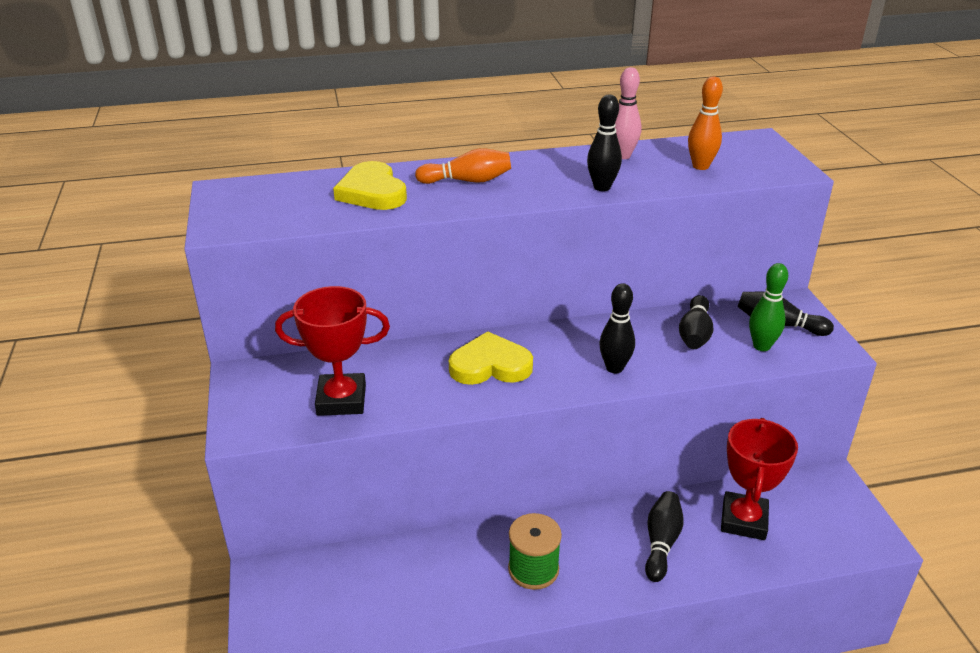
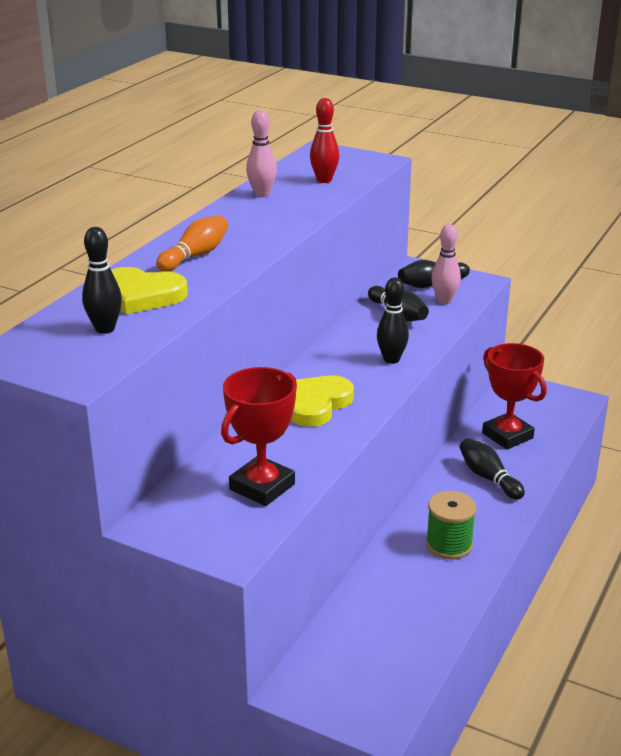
camera: 50 degrees left, 5 degrees down
(602, 187) = (294, 219): black bowling pin -> black bowling pin (105, 329)
(700, 166) = (324, 180): orange bowling pin -> red bowling pin
(761, 346) = (444, 301): green bowling pin -> pink bowling pin

